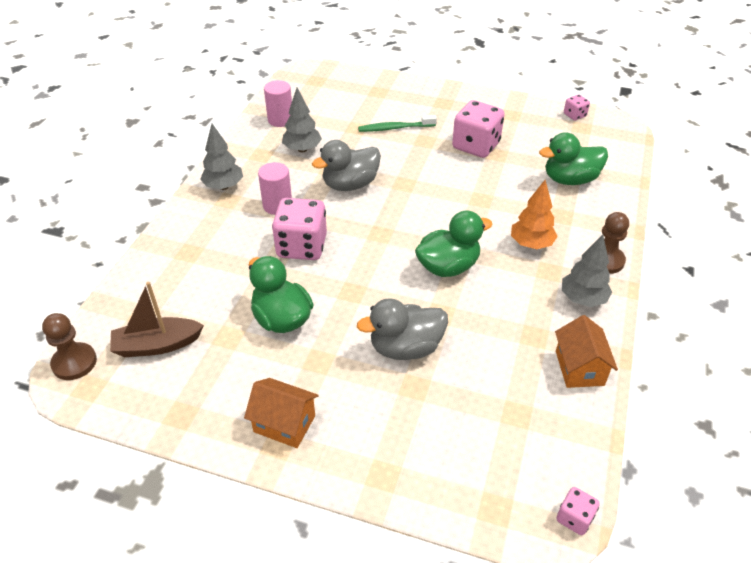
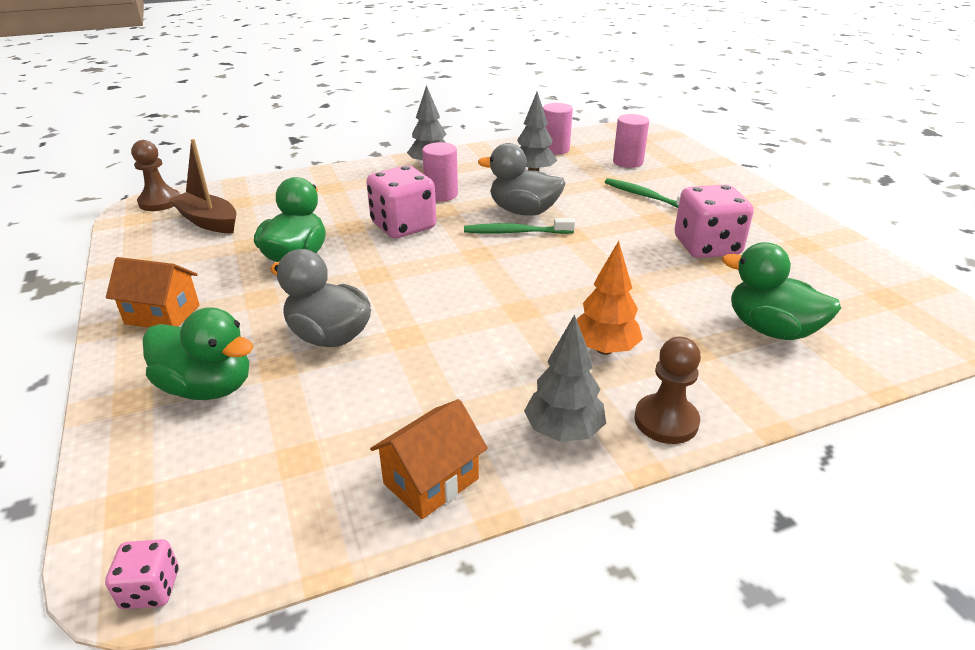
camera: 50 degrees right, 10 degrees down
(284, 424) = (162, 314): orange house -> orange house turned 60 degrees counterclockwise
(342, 105) = (628, 162): none -> pink cylinder
(372, 203) = (515, 232): none -> green toothbrush
(448, 267) = (484, 311): green duck -> green duck (208, 387)
(574, 115) = (899, 283): pink dice -> none

